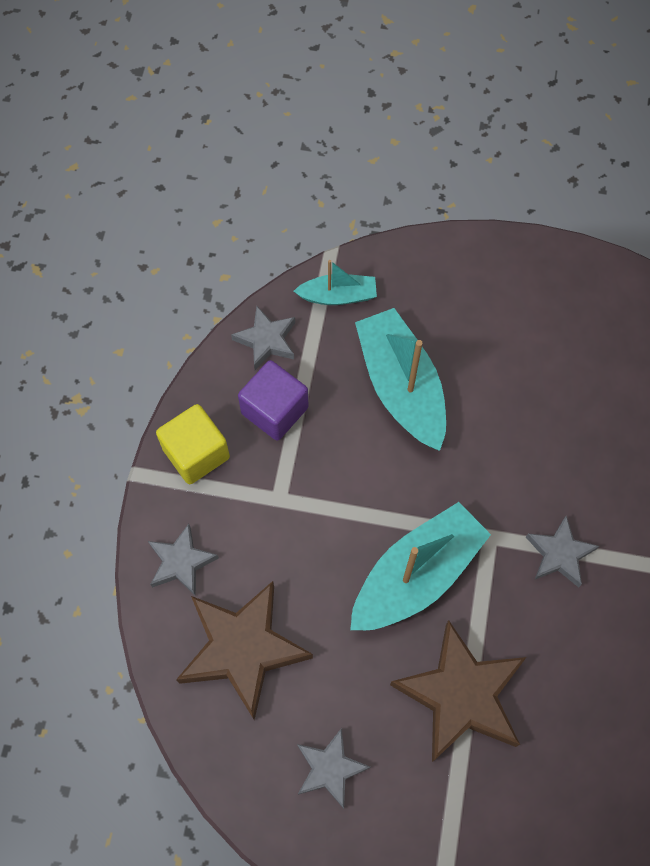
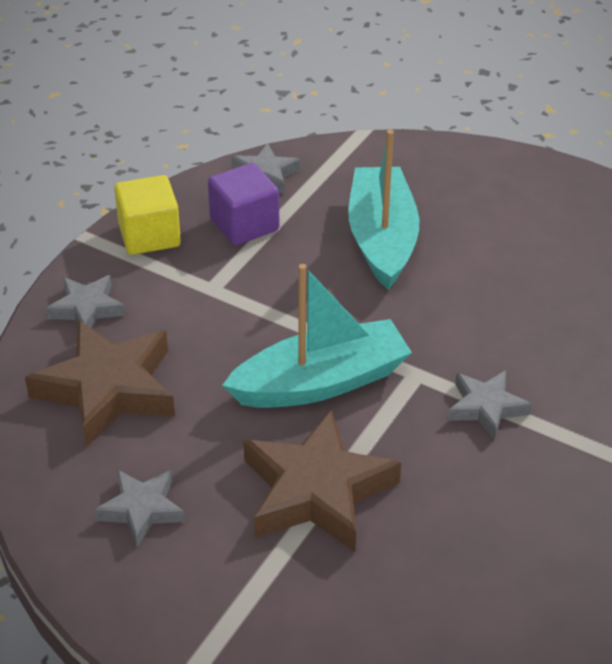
camera: 20 degrees right, 25 degrees down
(338, 296) = (353, 161): turquoise boat -> none

